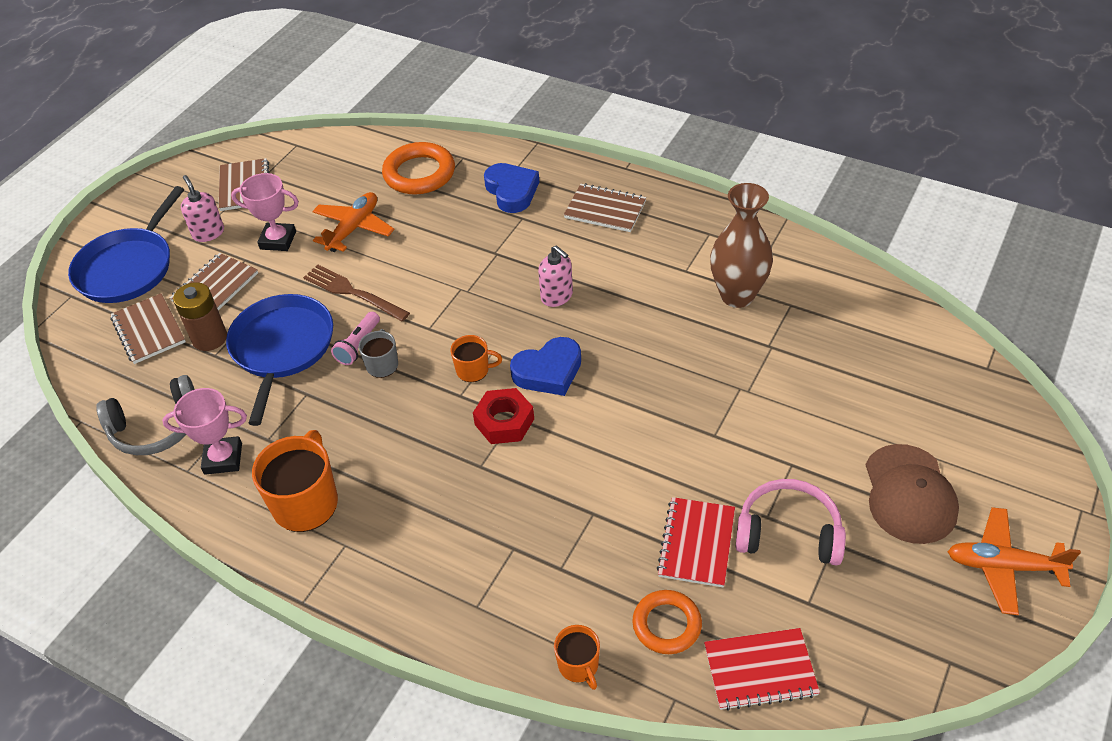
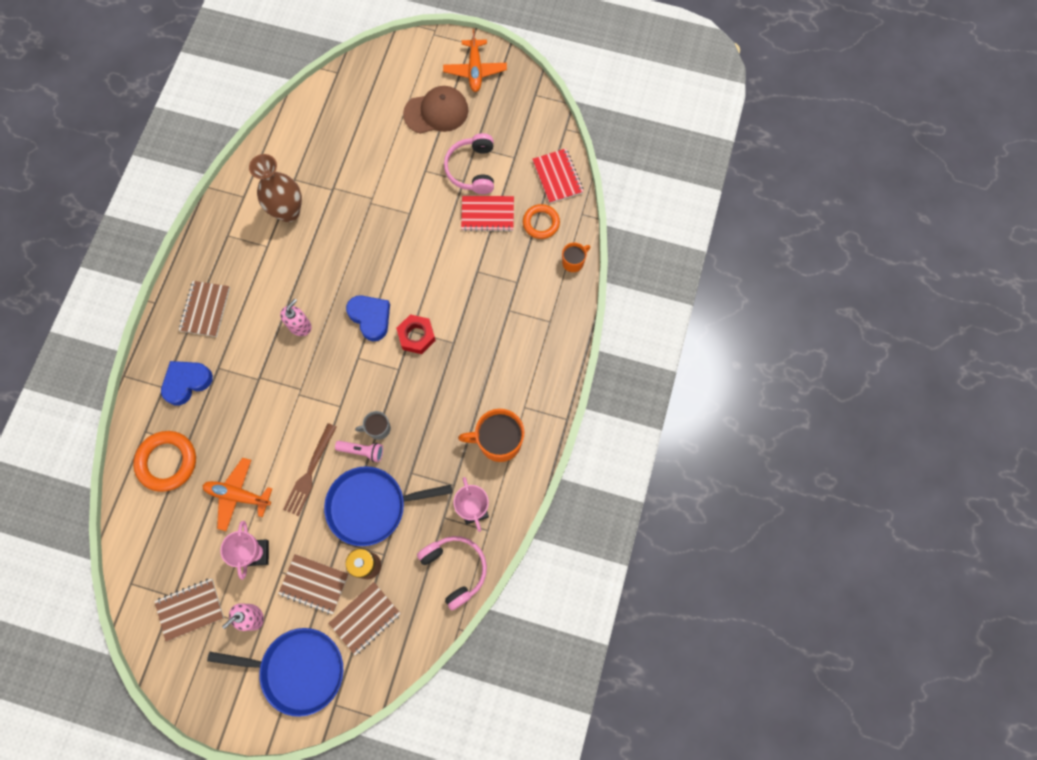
camera: 105 degrees left, 25 degrees up
(156, 427) = (455, 569): grey headphones -> pink headphones
(473, 370) = (375, 366): orange mug -> none

